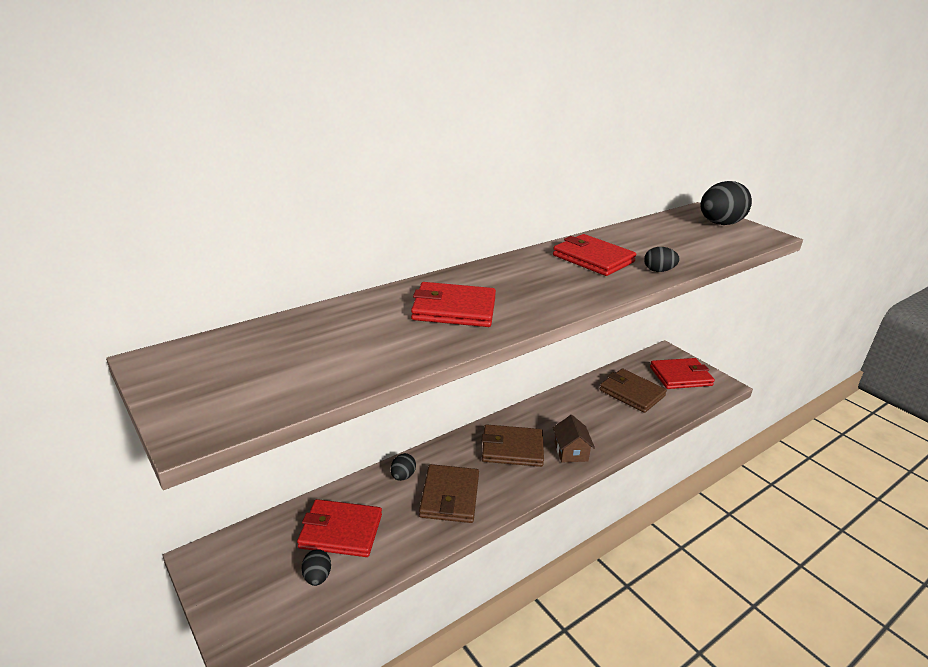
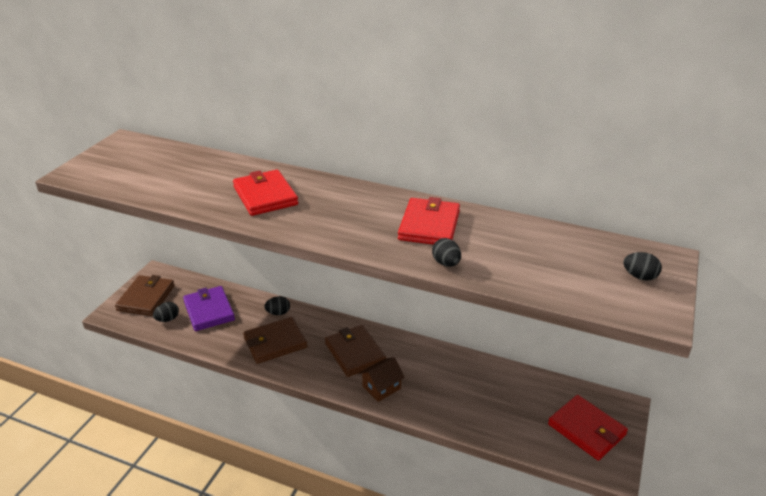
camera: 60 degrees right, 5 degrees up
(340, 531) = (209, 310): red wallet -> purple wallet
(631, 393) = (512, 400): brown wallet -> brown wallet (146, 298)
(719, 224) = (639, 276): black egg -> black egg, size x0.49

